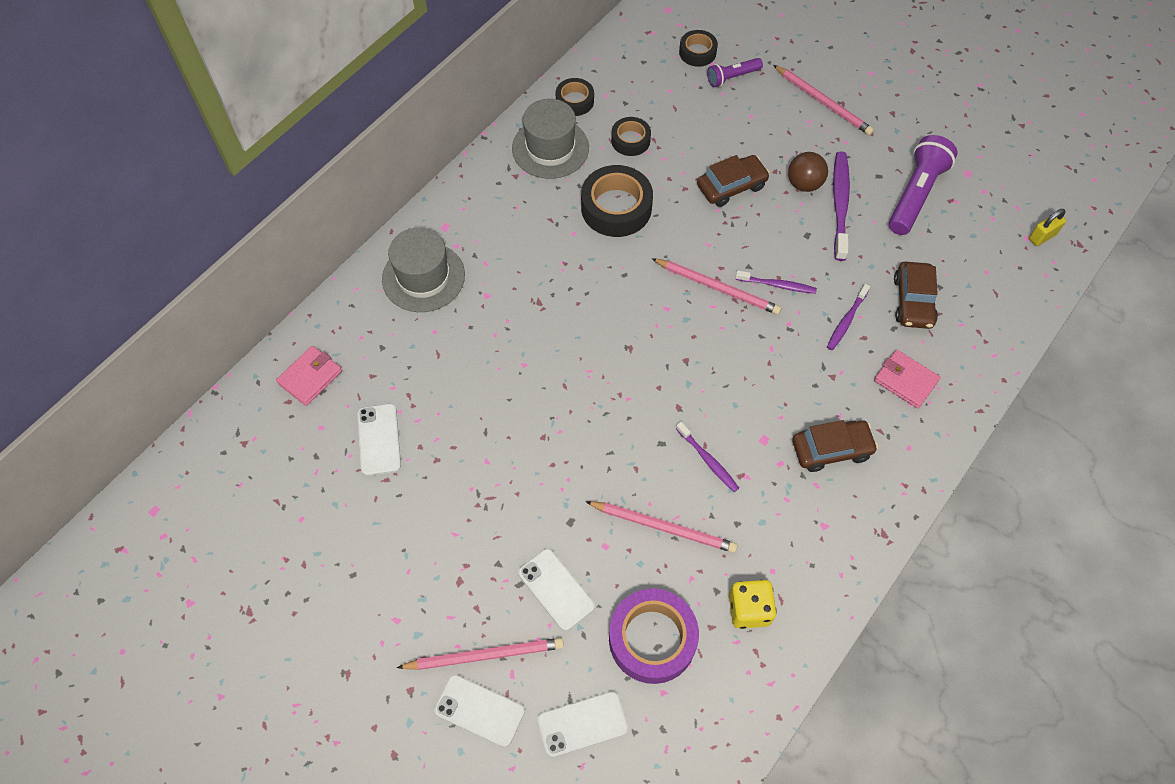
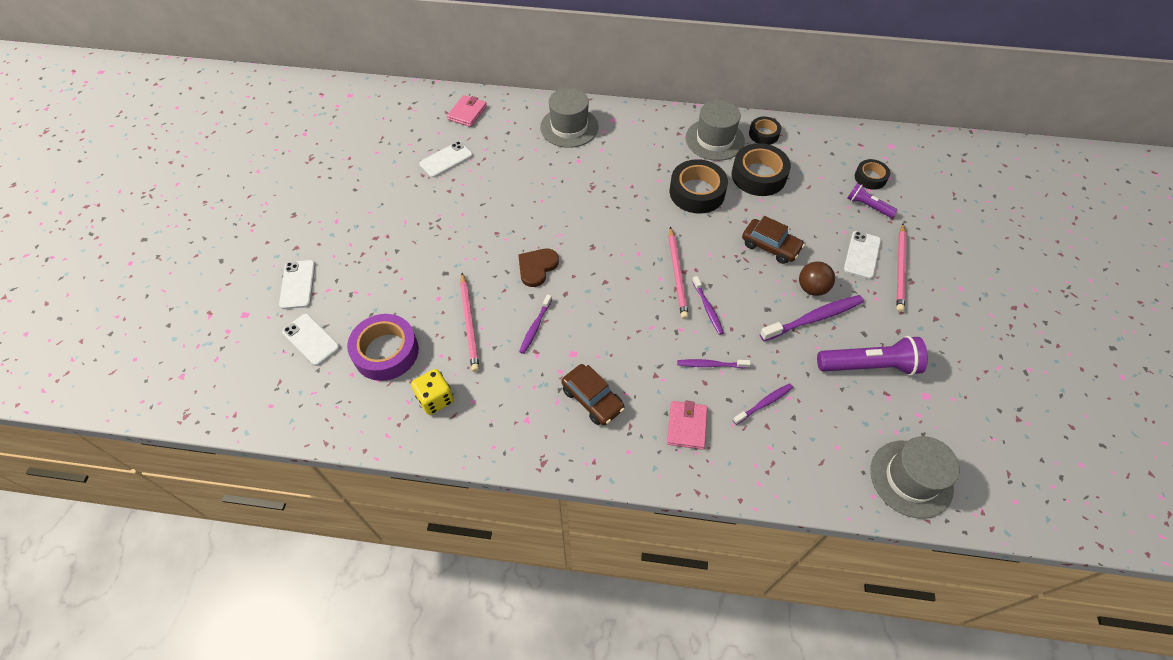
camera: 60 degrees right, 5 degrees down
(310, 377) = (467, 113): pink wallet -> pink wallet turned 75 degrees counterclockwise
(485, 655) = (334, 271): pink pencil -> none
(556, 589) = (394, 286): white phone -> white phone (862, 255)
(624, 418) = (537, 267): none -> brown heart
(630, 140) = (758, 175): black tape -> black tape, size x1.74
(913, 301) = (764, 403): brown car -> purple toothbrush
(1042, 236) = (911, 478): yellow padlock -> grey hat

